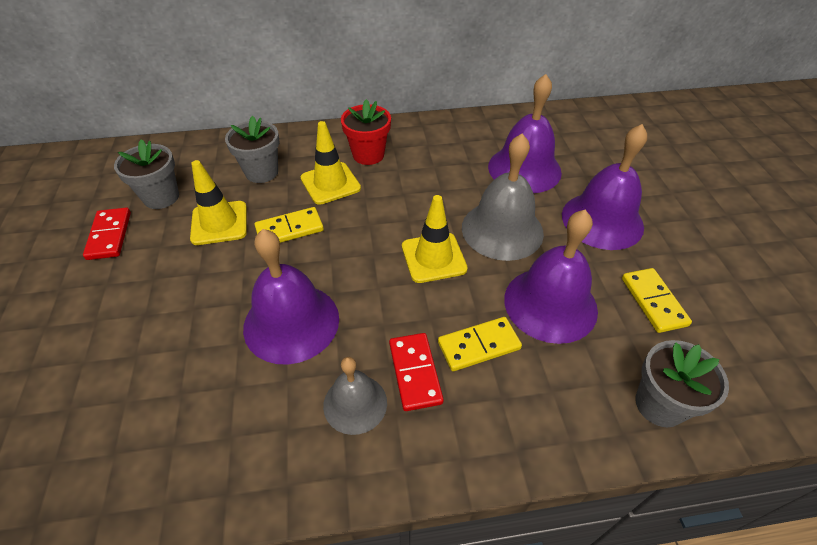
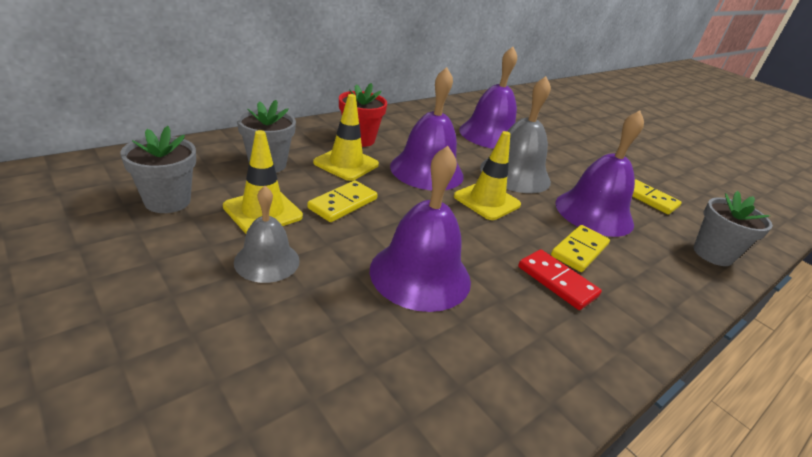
camera: 35 degrees left, 15 degrees down
(109, 235) = (130, 248): red domino -> none
(355, 403) = (538, 318): grey bell -> grey bell (267, 261)
(602, 220) = (570, 158): purple bell -> purple bell (426, 170)

